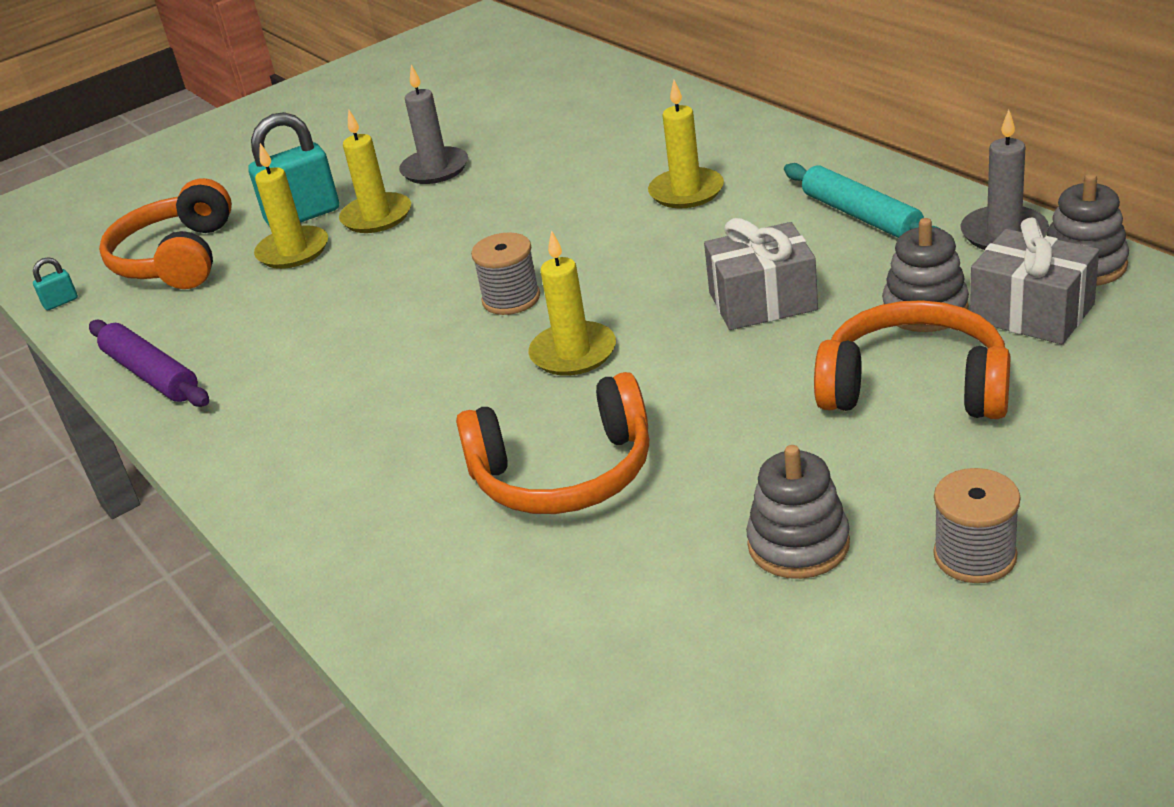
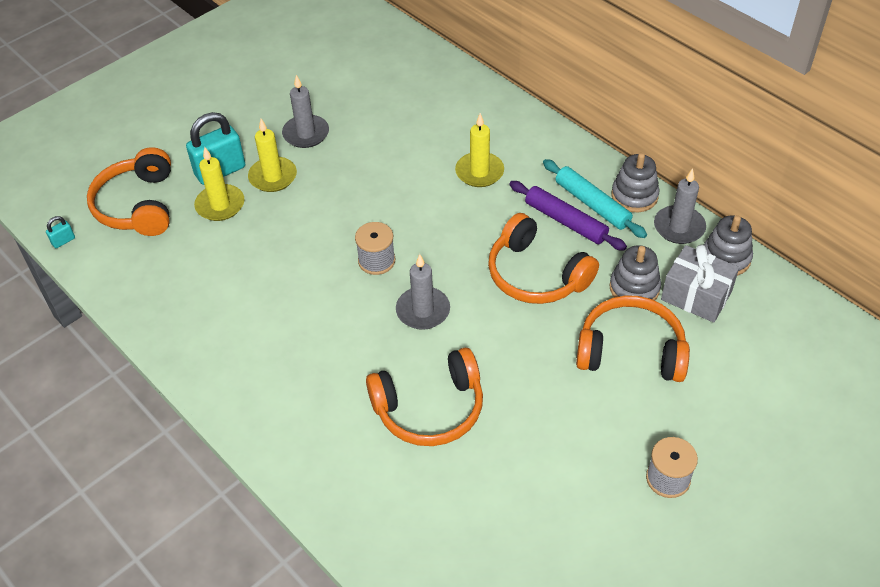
camera: 10 degrees left, 15 degrees up
(151, 374) = (145, 312): purple rolling pin -> purple rolling pin (565, 221)
(573, 353) = (423, 310): yellow candle -> grey candle
(762, 301) = (536, 274): grey gift -> orange headphones
(798, 544) = (571, 467): grey stacking toy -> grey stacking toy (634, 196)

